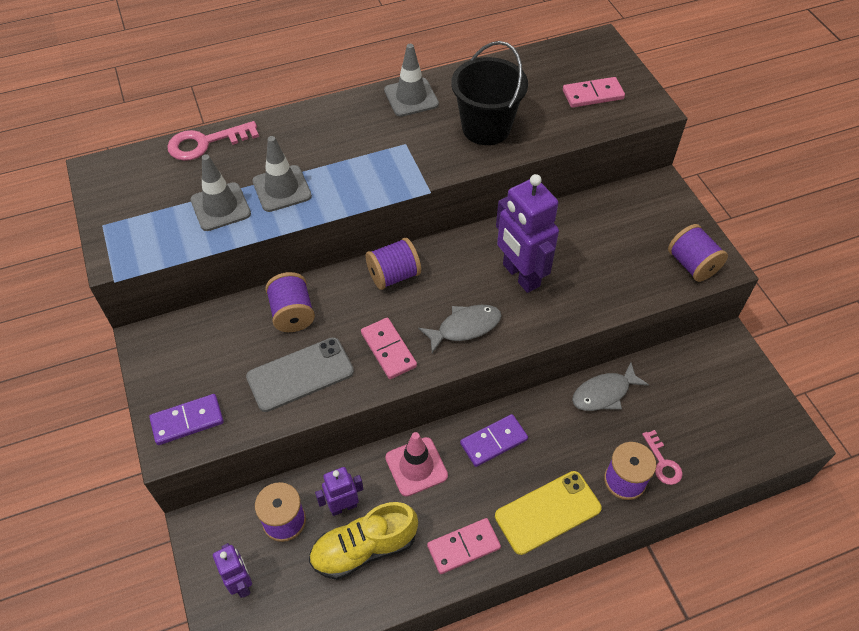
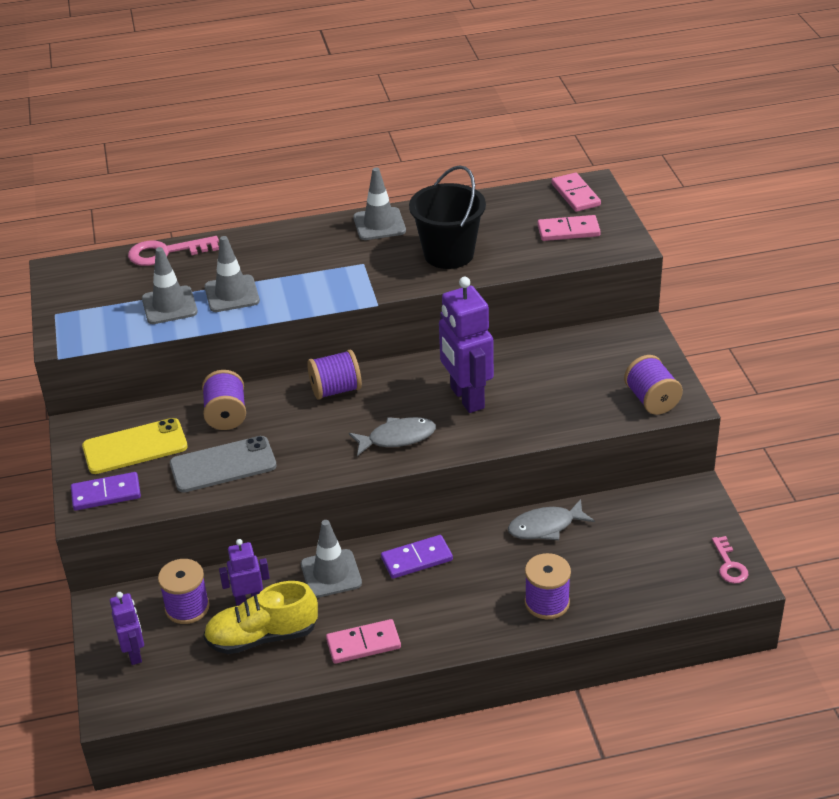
camera: 10 degrees right, 15 degrees down
(388, 350) = (315, 451): pink domino -> pink domino (576, 195)
(416, 466) = (331, 574): pink traffic cone -> grey traffic cone
(548, 512) = (458, 623): yellow phone -> yellow phone (135, 447)
(662, 462) = (591, 591): pink key -> pink key (729, 565)

